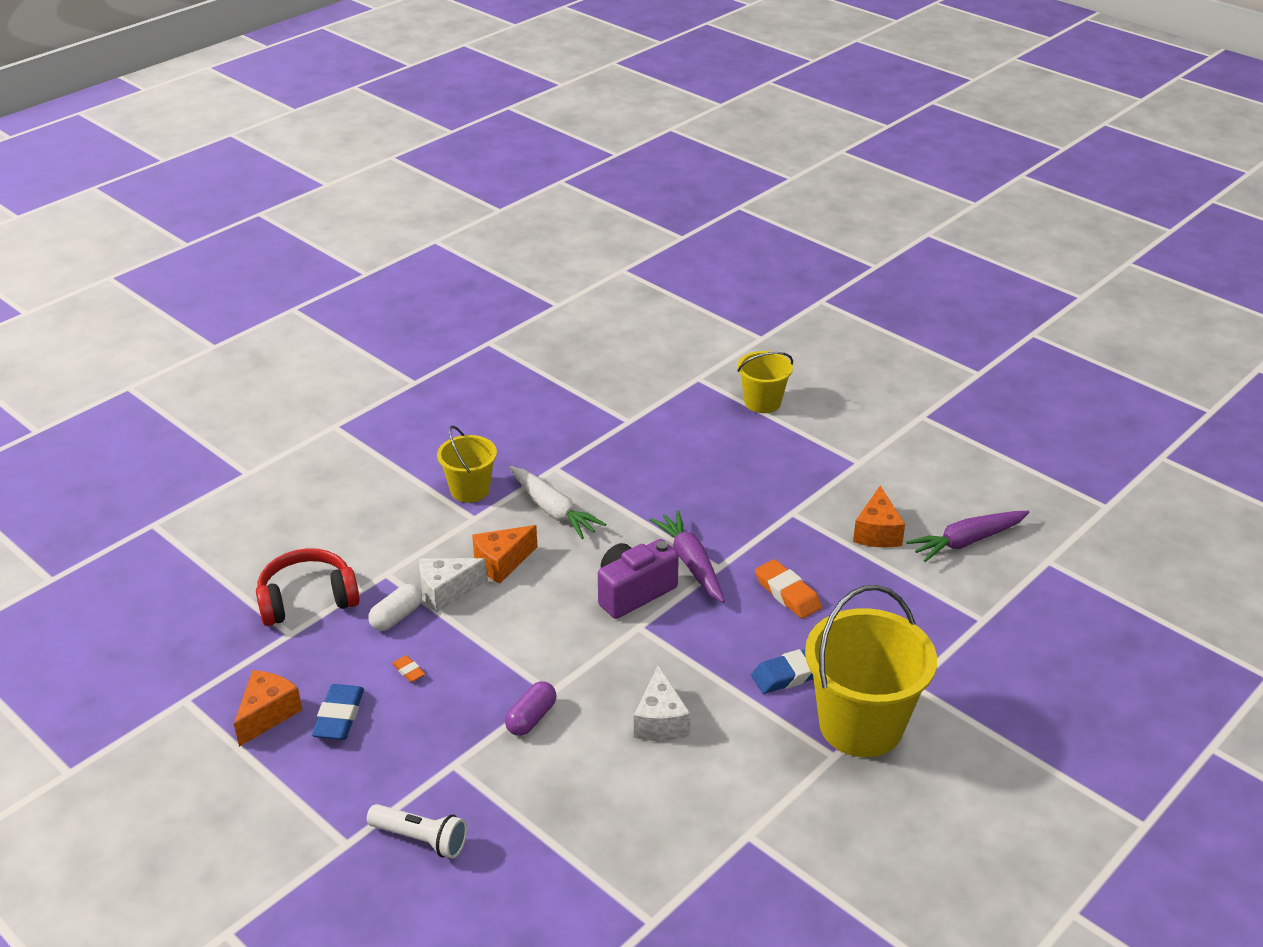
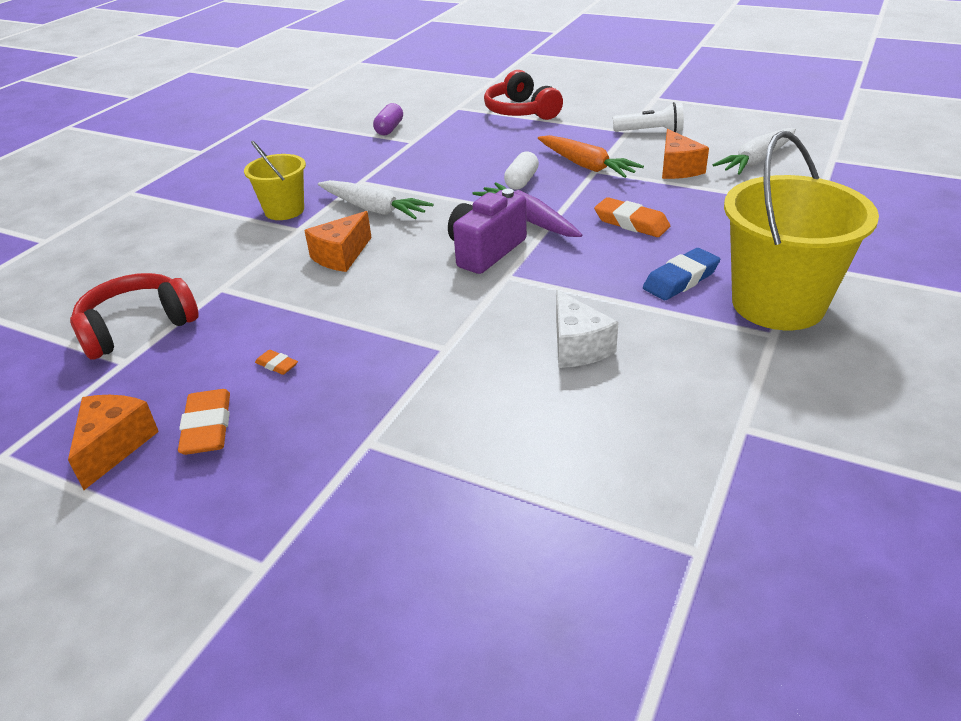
camera: 15 degrees left, 0 degrees up
(339, 716) = (207, 427): blue eraser -> orange eraser
(396, 617) = (245, 321): white capsule -> white capsule (521, 181)
(421, 839) = (360, 534): white flashlight -> white flashlight (650, 131)
(446, 591) = (292, 289): white cheese -> none
(531, 718) = (436, 376): purple capsule -> purple capsule (389, 129)
(762, 402) = (521, 111): yellow bucket -> red headphones
(787, 504) = (586, 166): none -> orange carrot
(967, 541) = (757, 160): purple carrot -> white carrot

